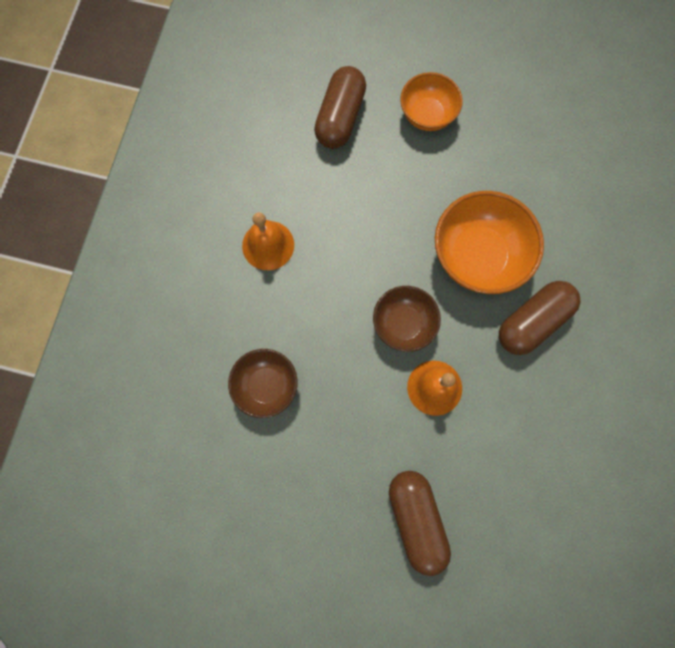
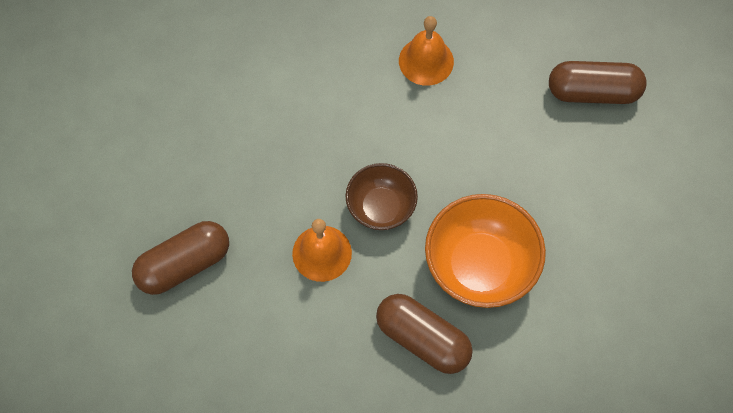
camera: 75 degrees right, 10 degrees down
(266, 386) = (282, 97): brown bowl -> none
(427, 115) = (630, 178): orange bowl -> none

